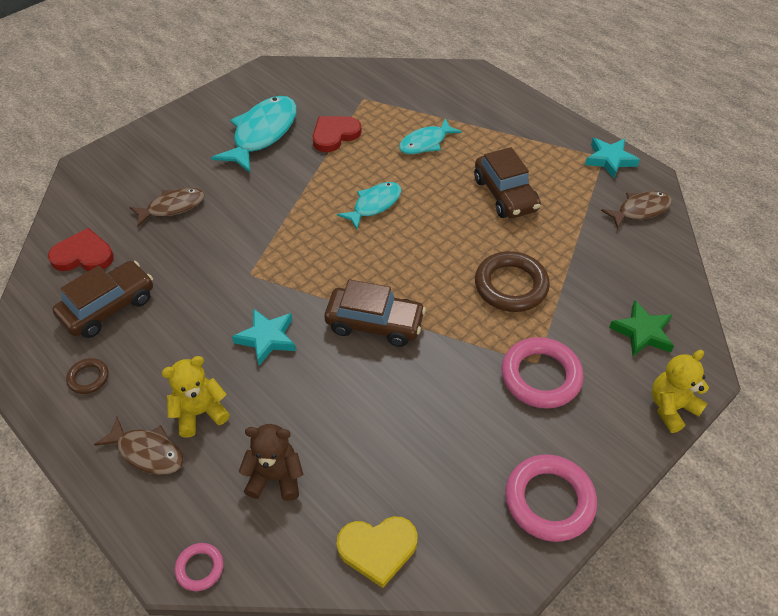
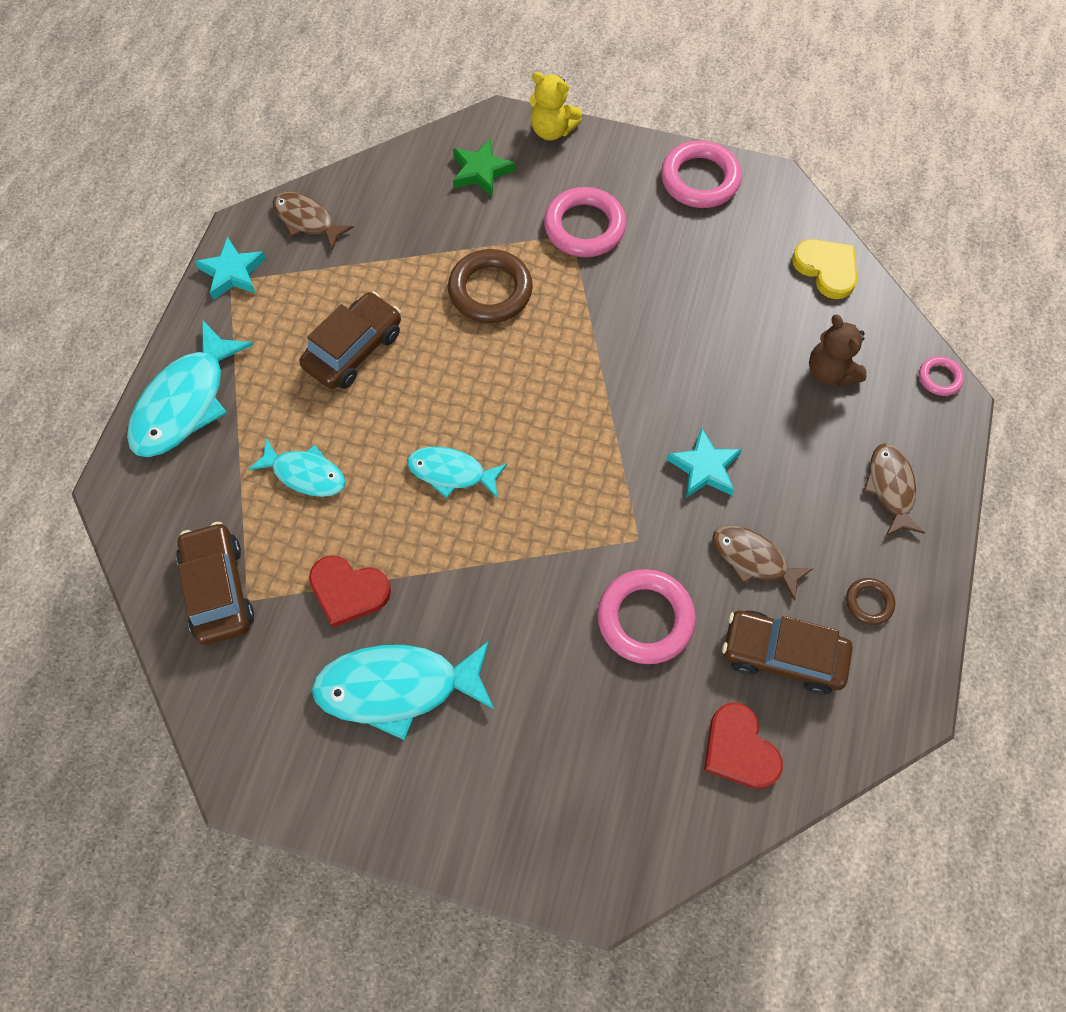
camera: 120 degrees left, 15 degrees up
(172, 207) = (598, 703): brown fish -> brown fish (753, 559)
(197, 251) = (645, 618): none -> pink ring
(200, 413) = (822, 472): yellow teddy bear -> none
(374, 324) = (619, 383): brown car -> brown car (218, 589)
(514, 112) = (185, 402): none -> turquoise fish

